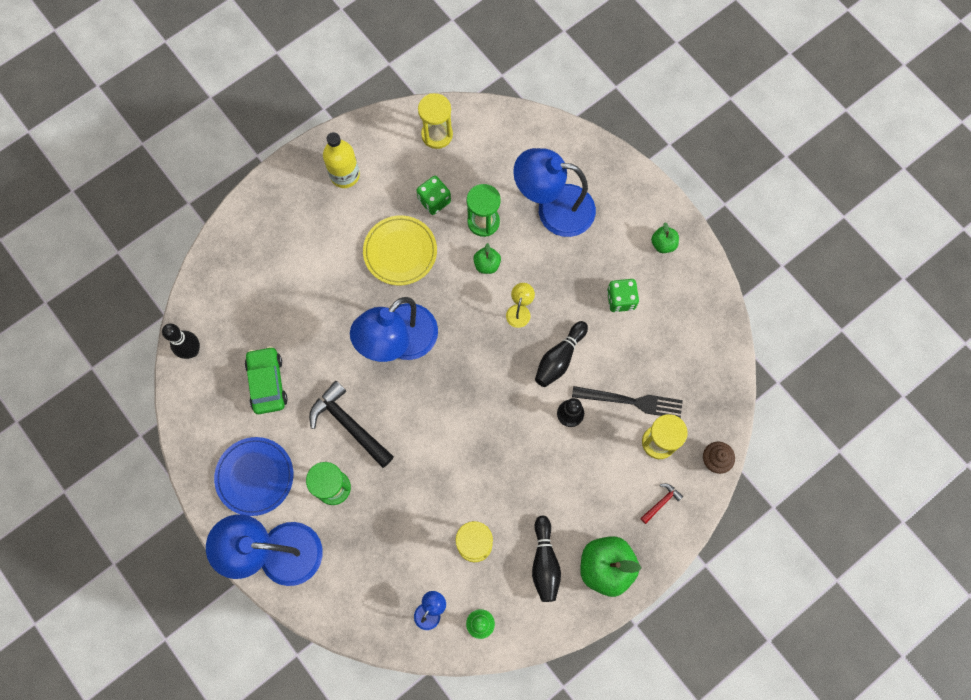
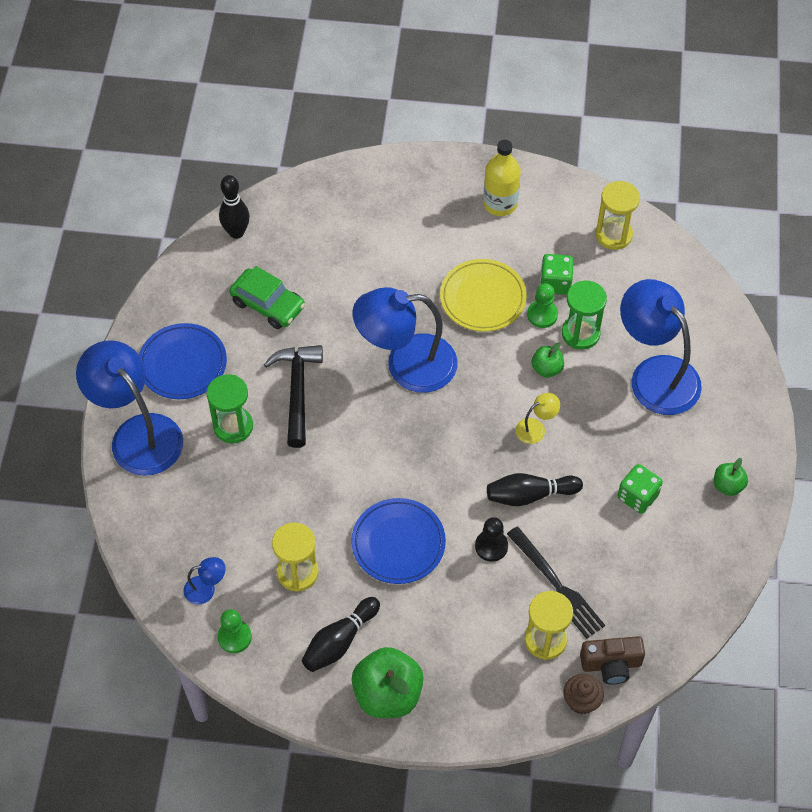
camera: 45 degrees right, 15 degrees down
(267, 383) = (268, 304): green car -> green car turned 90 degrees clockwise
(448, 230) = (542, 315): none -> green pawn
(514, 465) = (398, 543): none -> blue plate
(661, 502) = (494, 690): red hammer -> none
(708, 421) = (611, 664): none -> brown camera

